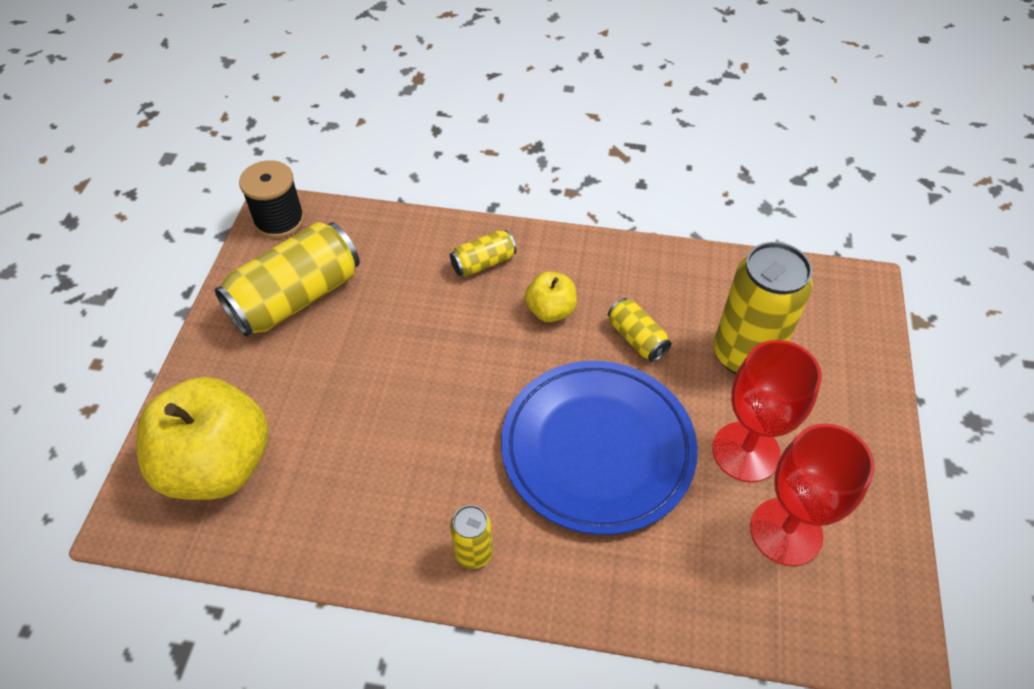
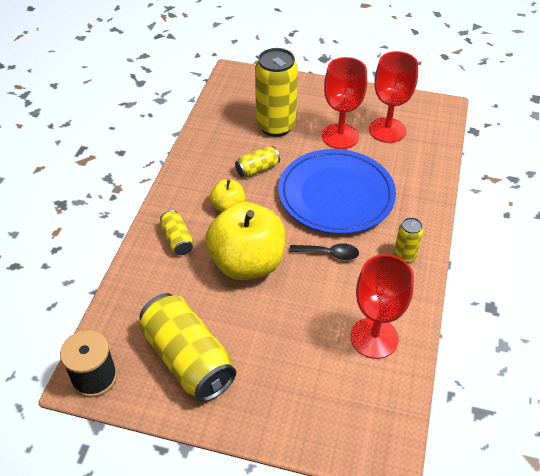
camera: 85 degrees left, 5 degrees down
(218, 465) = (342, 401): yellow apple -> yellow apple (247, 263)
(315, 504) = (374, 338): none -> red goblet
(470, 442) = (329, 254): none -> black spoon

